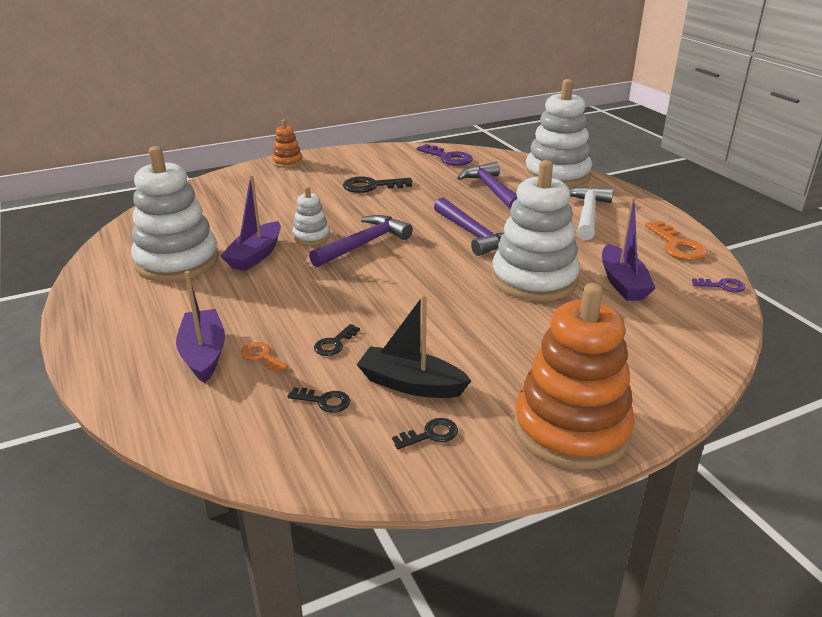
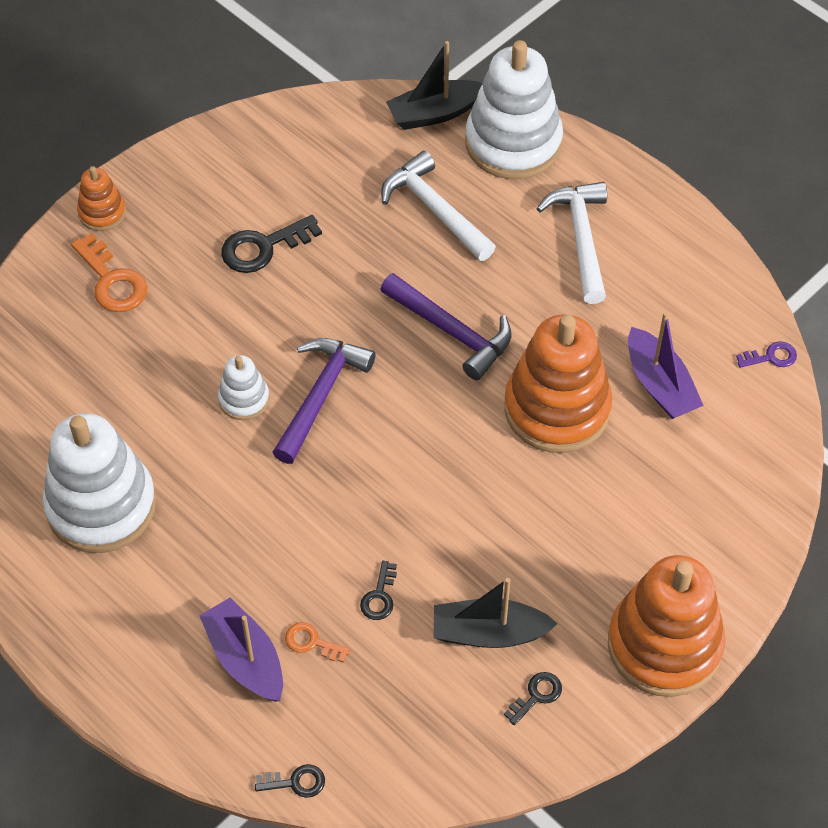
camera: 20 degrees left, 25 degrees up
(255, 255) = (194, 462): purple boat -> none
(324, 401) = (413, 686): black key -> black key (296, 782)
(448, 158) = (339, 133): purple key -> none
(491, 189) = (434, 209): purple hammer -> white hammer
(511, 160) = (434, 113): none -> black boat
(534, 279) = (557, 408): white stacking toy -> orange stacking toy
(677, 246) = (707, 284): orange key -> orange key (112, 281)

